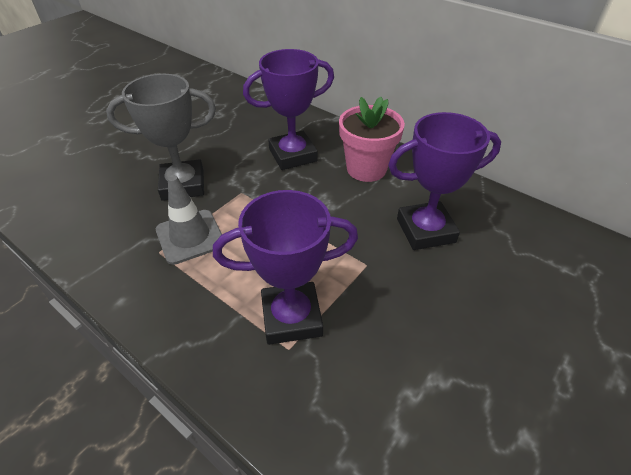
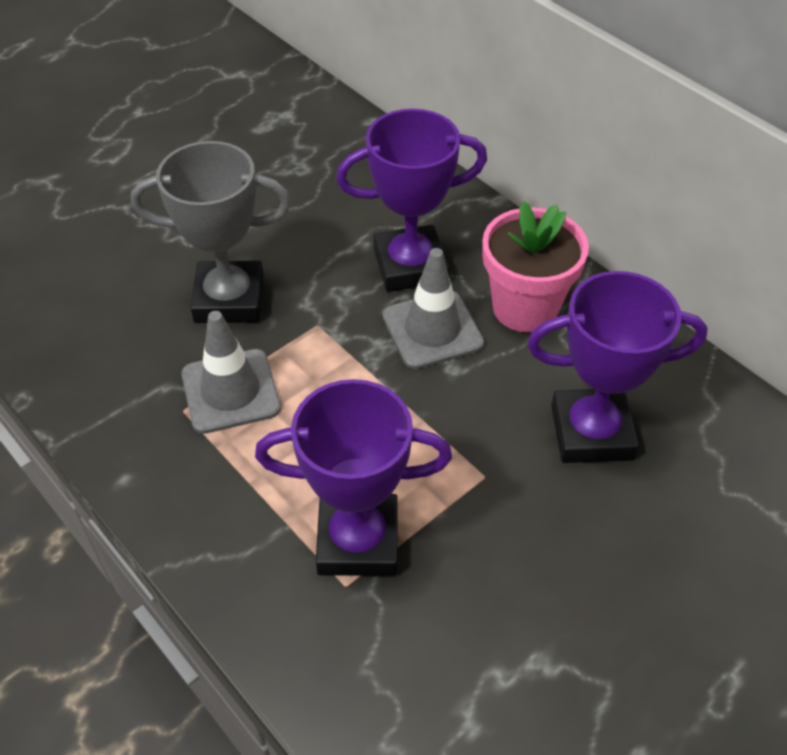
camera: 10 degrees right, 5 degrees up
(313, 187) = (432, 330): none -> grey traffic cone

